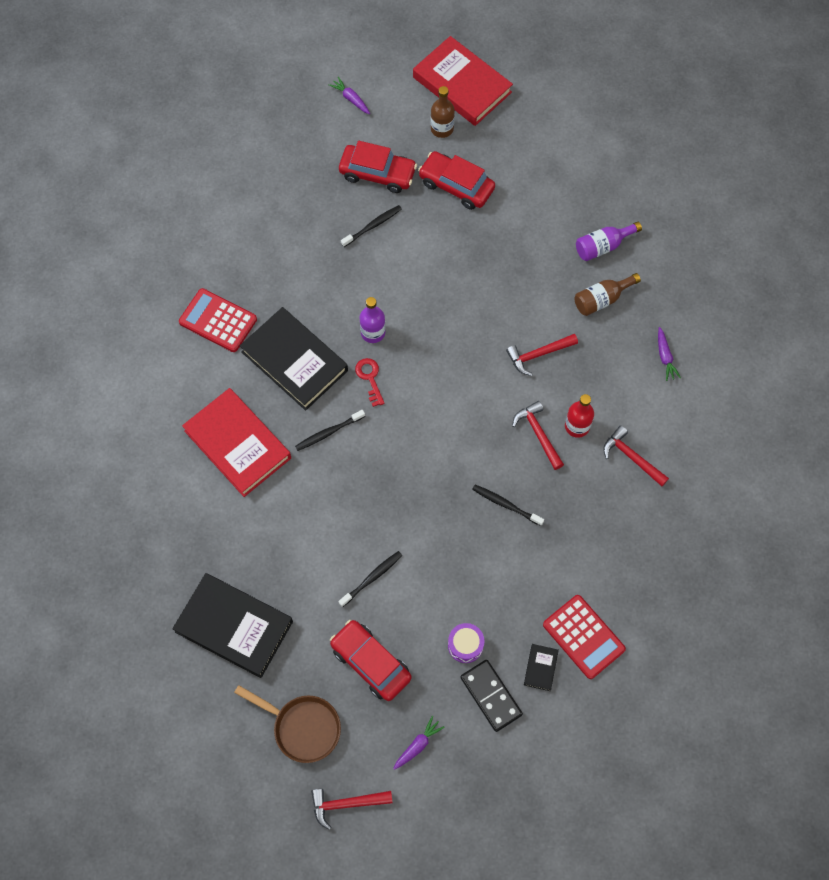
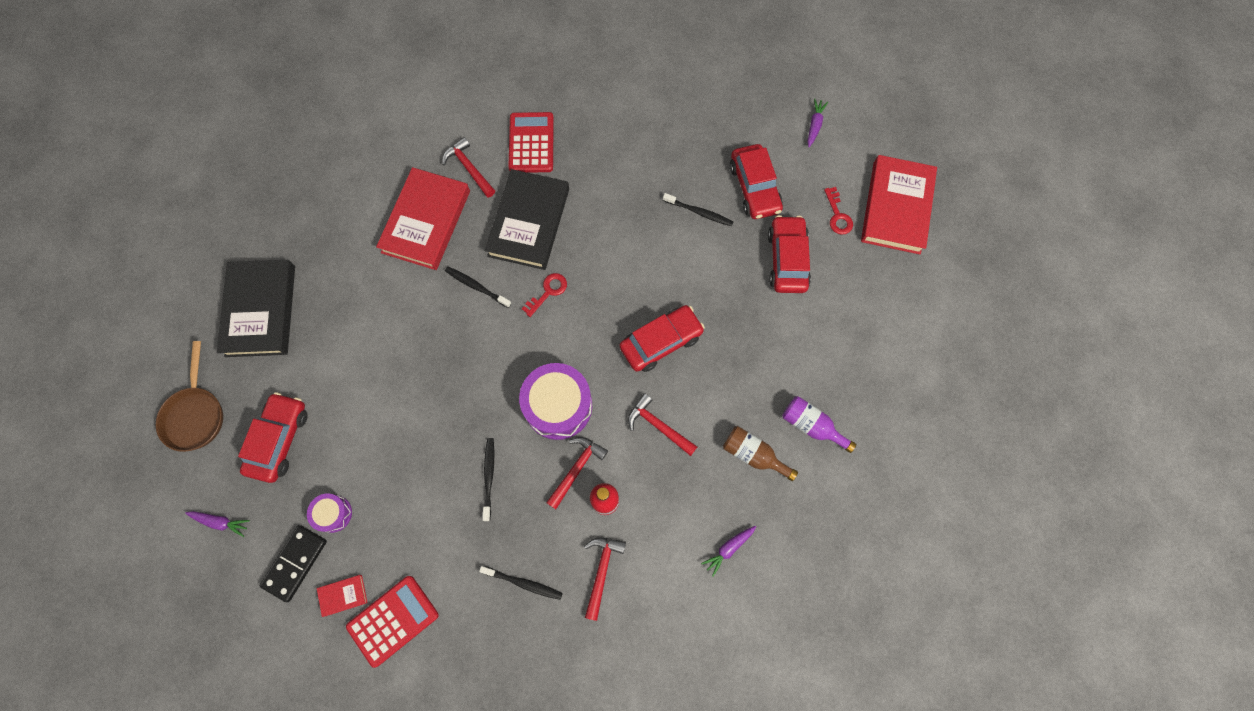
camera: 60 degrees right, 5 degrees up
(346, 804) = (142, 489): red hammer -> red hammer (469, 168)
(372, 578) = (358, 398): black toothbrush -> black toothbrush (523, 583)
(373, 332) = (594, 270): purple bottle -> none
(442, 129) = (837, 215): brown bottle -> red key
(468, 315) = (661, 341): none -> red car
(476, 421) = (558, 406): none -> purple drum
(540, 668) = (343, 595): black book -> red book
(583, 637) = (393, 620): red calculator -> red calculator turned 150 degrees counterclockwise

